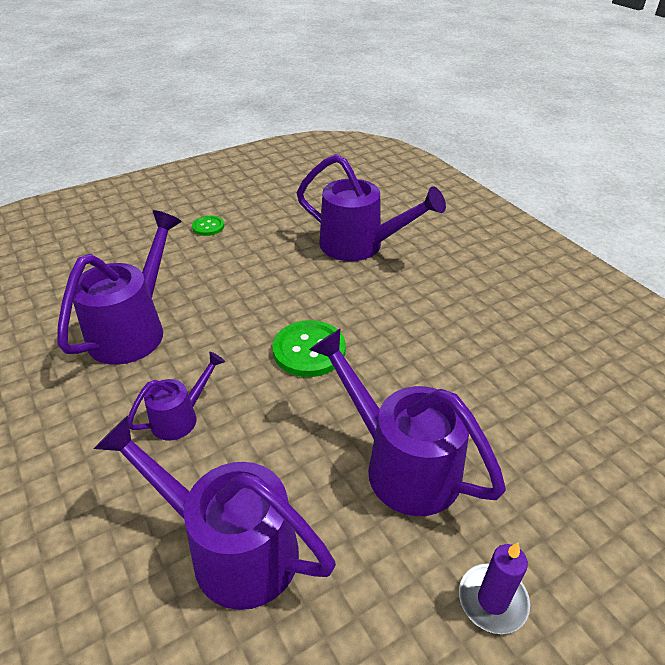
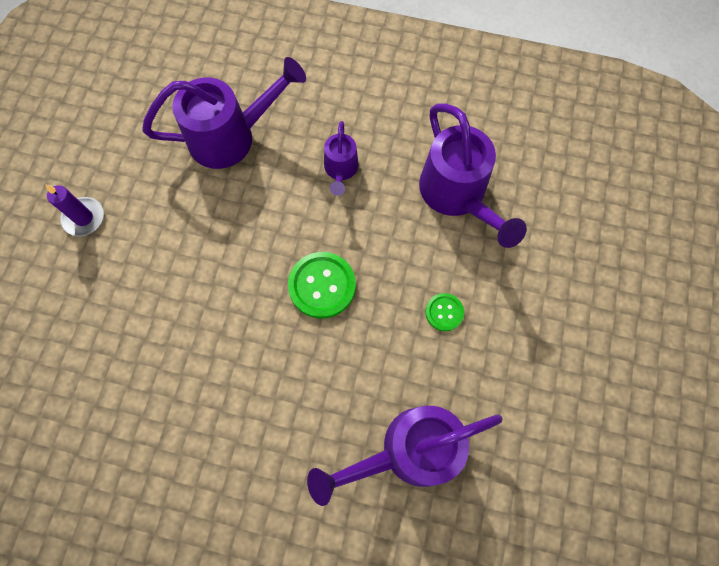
camera: 135 degrees right, 30 degrees up
(208, 227) = (566, 344): green button -> green button (444, 312)
(401, 464) = (184, 252): purple watering can -> none

